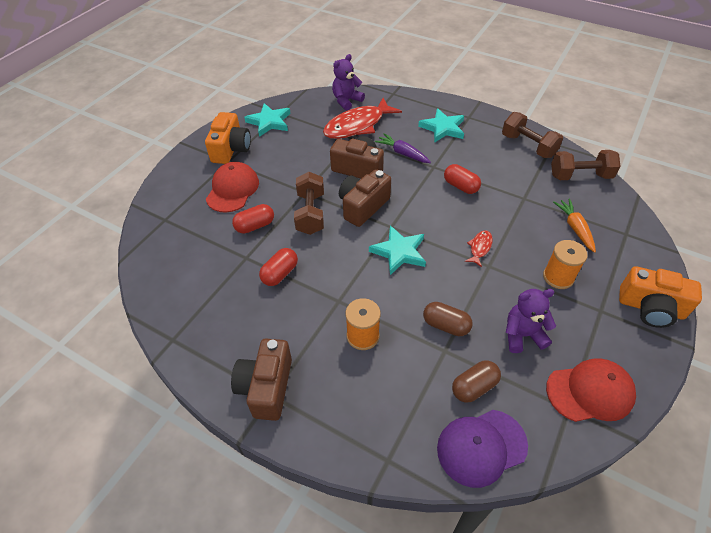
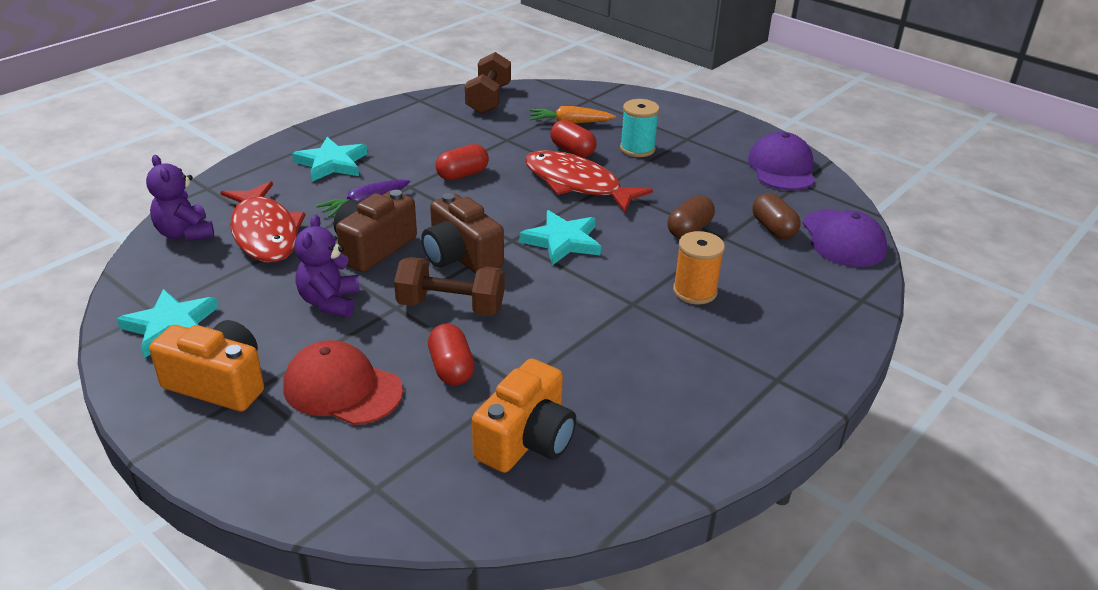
camera: 80 degrees left, 15 degrees down
(266, 387) = (765, 382): brown camera -> none
(280, 274) = (567, 351): red capsule -> red capsule (572, 151)
(479, 248) = (577, 184): red fish -> red fish, size x2.23
(522, 335) = (710, 186): purple teddy bear -> purple teddy bear (330, 302)
(528, 146) = (414, 115): brown dumbbell -> none
(558, 277) = (637, 149): orange spool -> turquoise spool
(590, 392) = (782, 168): red cap -> purple cap
(650, 308) = (689, 114): orange camera -> orange camera (526, 440)

